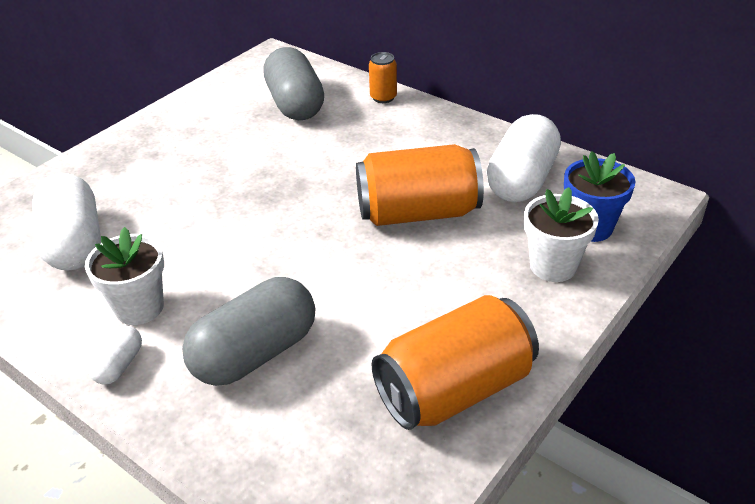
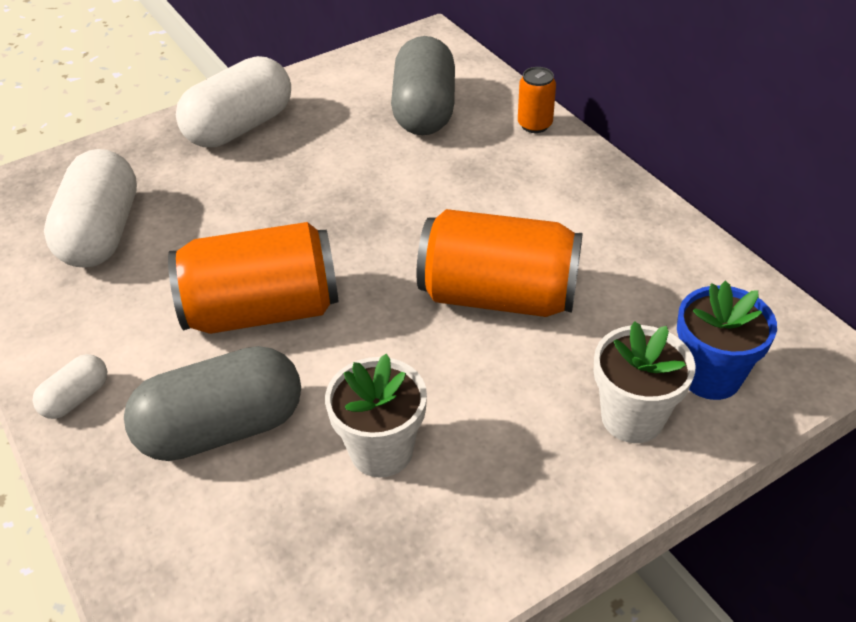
camera: 20 degrees right, 5 degrees up
(139, 307) = (129, 333): white flower pot -> white flower pot (381, 450)
(454, 389) = (423, 549): orange can -> orange can (262, 310)
(522, 180) = (653, 283): white capsule -> white capsule (240, 127)

